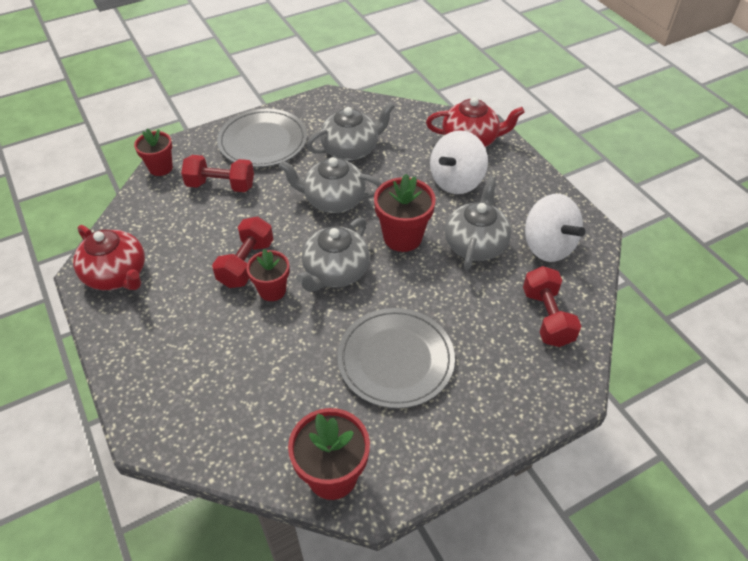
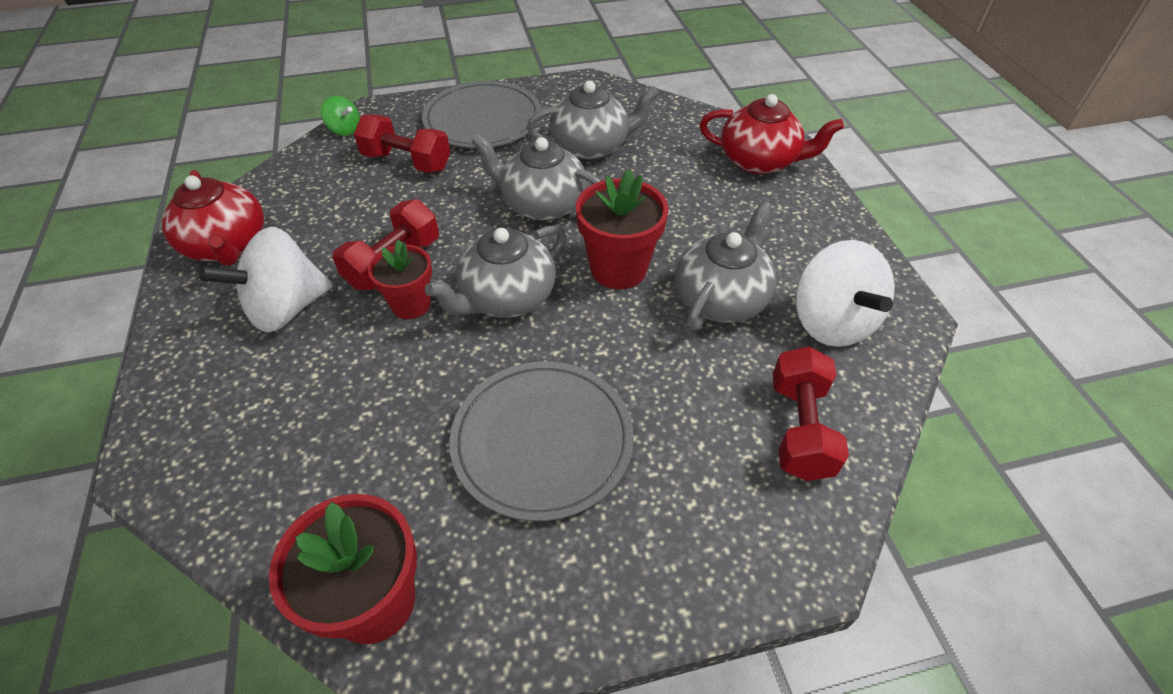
camera: 15 degrees right, 0 degrees up
(160, 168) = (345, 130): red flower pot -> green spinning top
(456, 181) = (721, 209): white spinning top -> white spinning top (286, 308)

